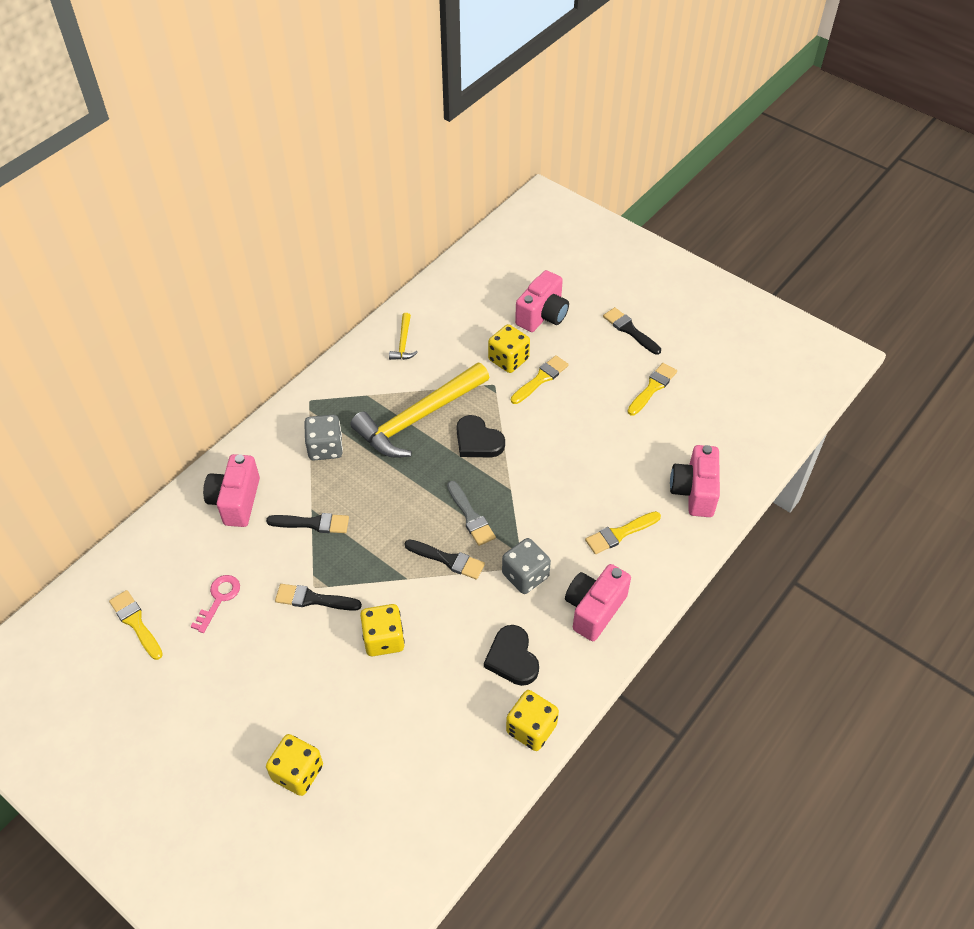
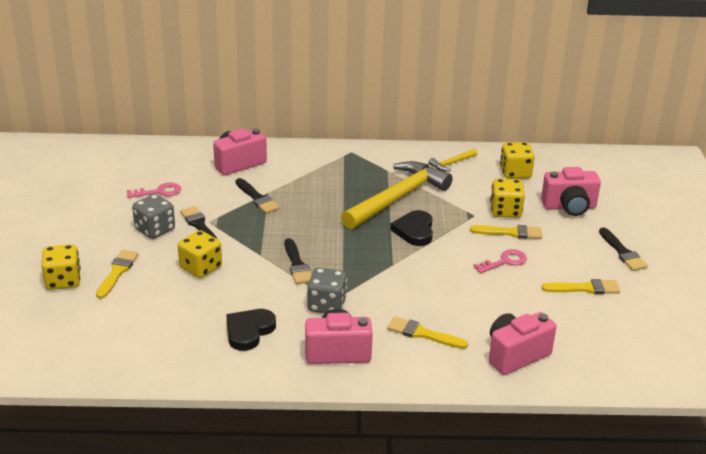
camera: 50 degrees right, 20 degrees down
(136, 622) = (109, 172): yellow brush -> yellow brush (117, 272)
(325, 448) = (322, 175): grey dice -> grey dice (155, 229)
(418, 418) = (398, 198): yellow hammer -> yellow hammer turned 120 degrees clockwise
(471, 516) = (346, 257): grey brush -> none
(531, 728) = (199, 367): yellow dice -> yellow dice (515, 173)
(575, 411) = (504, 261): none -> pink key
(630, 330) = (622, 252): black brush -> black brush turned 150 degrees clockwise

